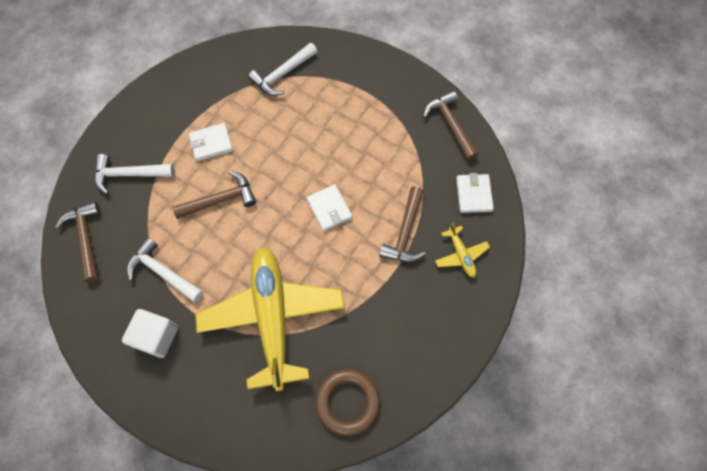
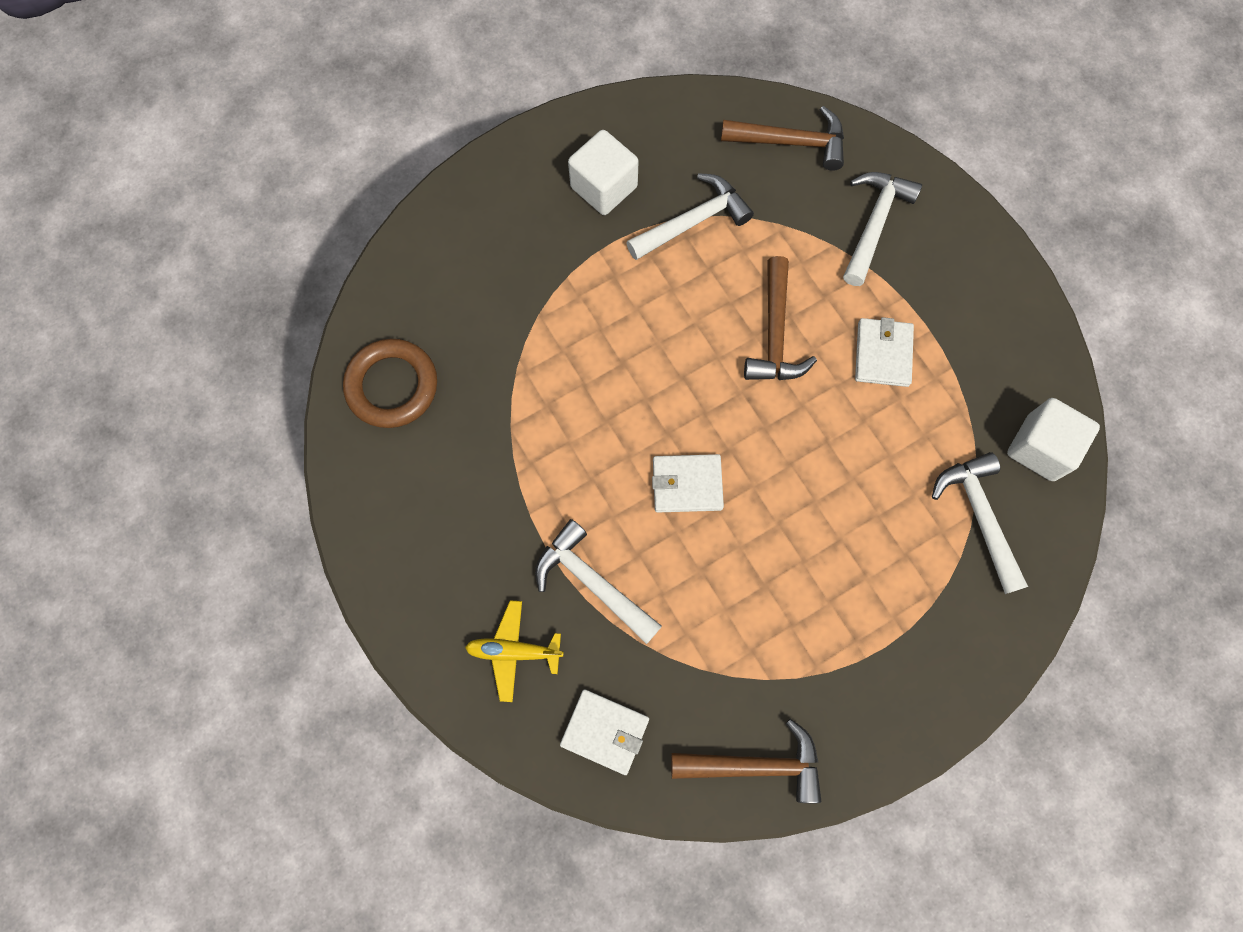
camera: 115 degrees right, 5 degrees up
(234, 60) = (1040, 448): none -> white cube
(273, 317) = (557, 337): yellow plane -> none
(405, 233) = (592, 582): brown hammer -> white hammer

